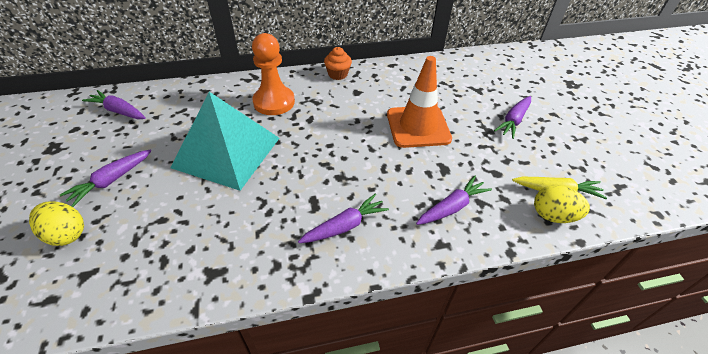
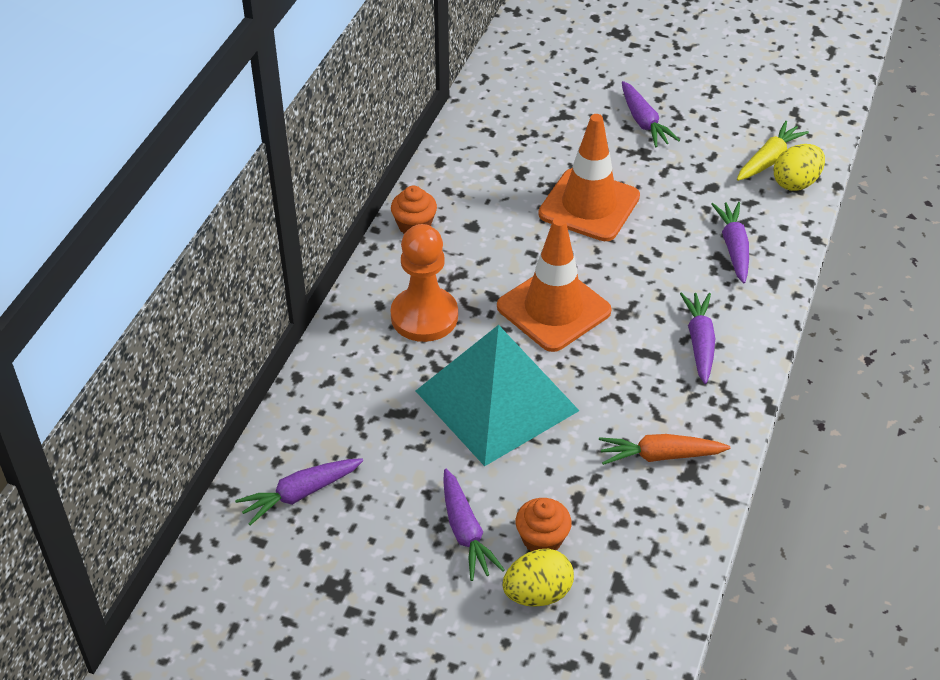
camera: 55 degrees left, 0 degrees up
(116, 217) = (542, 539): none -> orange cupcake
(220, 248) = (660, 456): none -> orange carrot
(319, 146) = (553, 309): none -> orange traffic cone

